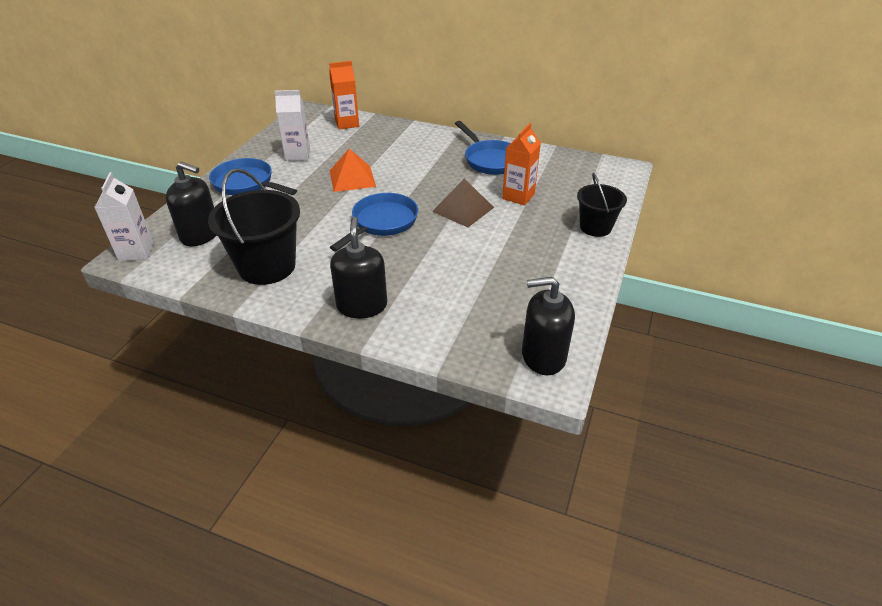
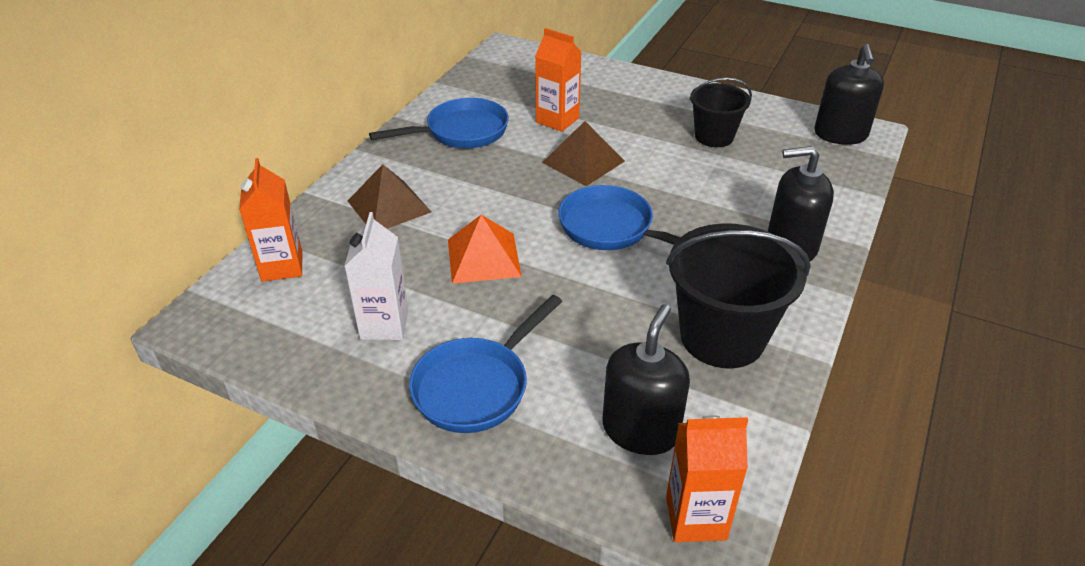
camera: 85 degrees left, 0 degrees up
(136, 252) = (696, 518): white carton -> orange carton
(402, 145) = (389, 206): none -> brown pyramid
(595, 227) = (626, 81): black bucket -> black bucket (714, 136)

